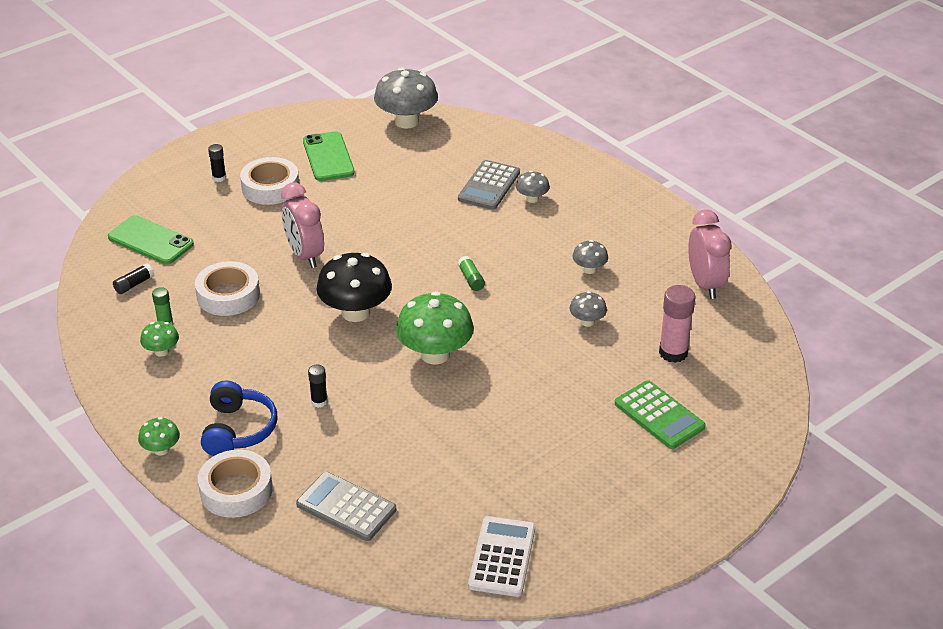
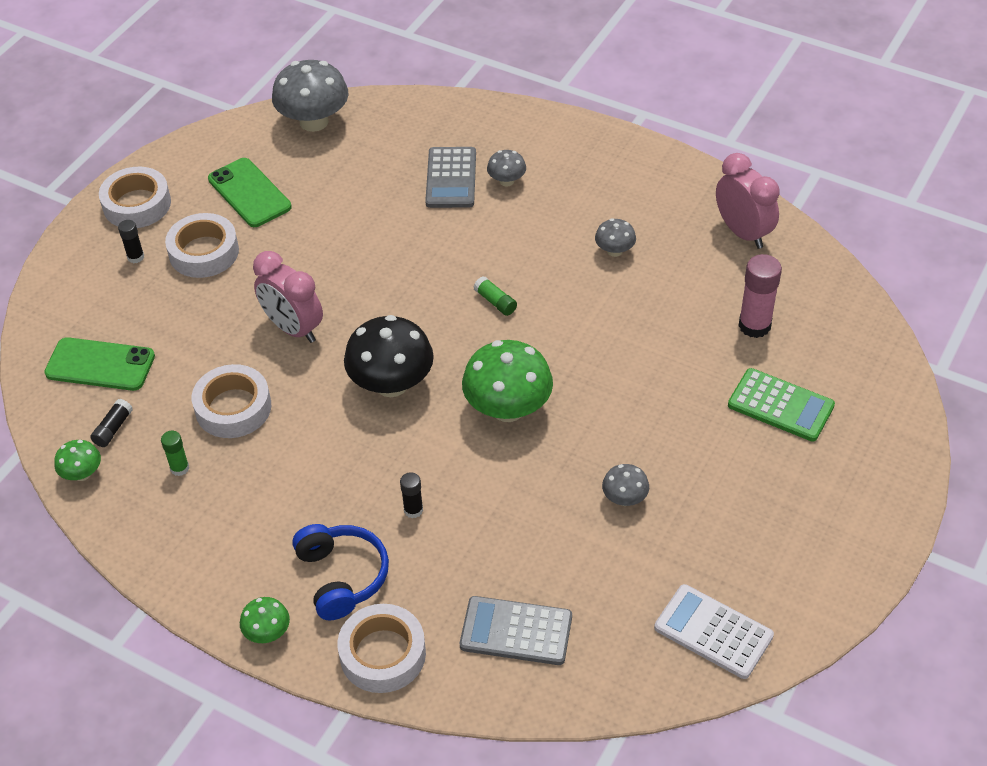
camera: 20 degrees left, 10 degrees up
(161, 351) = (196, 506): green mushroom -> green mushroom (82, 473)
(241, 143) = (137, 204): none -> white tape
(502, 557) = (713, 632): white calculator -> white calculator turned 45 degrees counterclockwise
(587, 321) = (647, 316): grey mushroom -> grey mushroom (624, 498)

